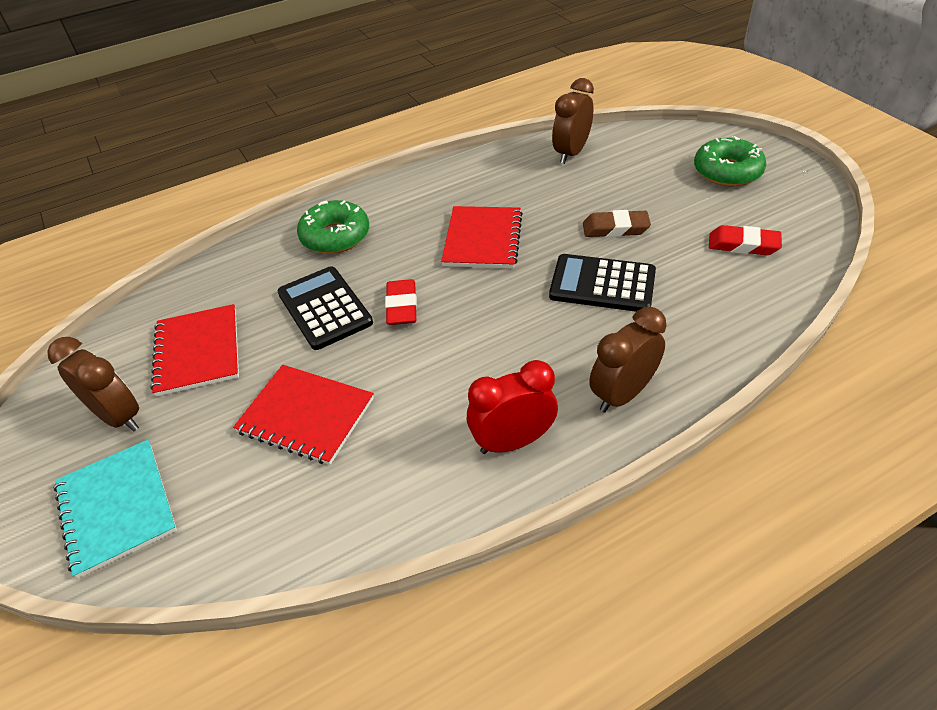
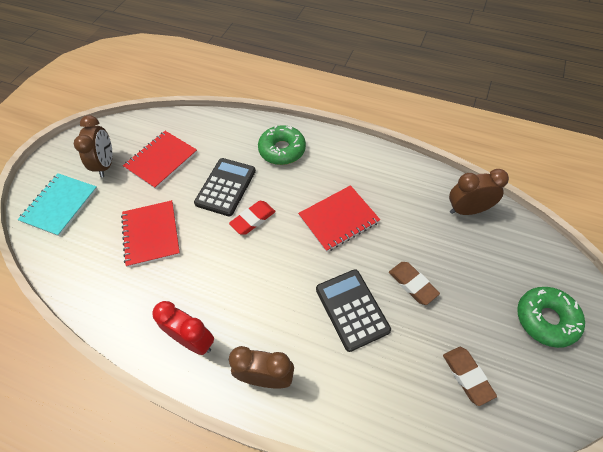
camera: 50 degrees right, 10 degrees up
(743, 245) = (467, 376): red eraser -> brown eraser

